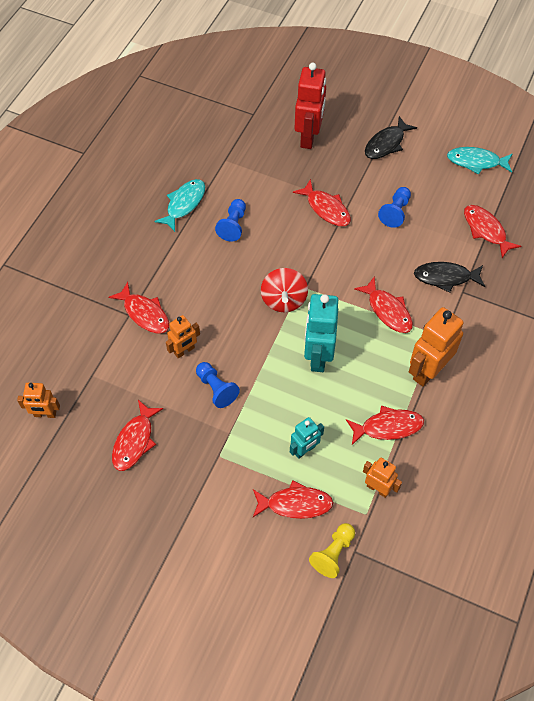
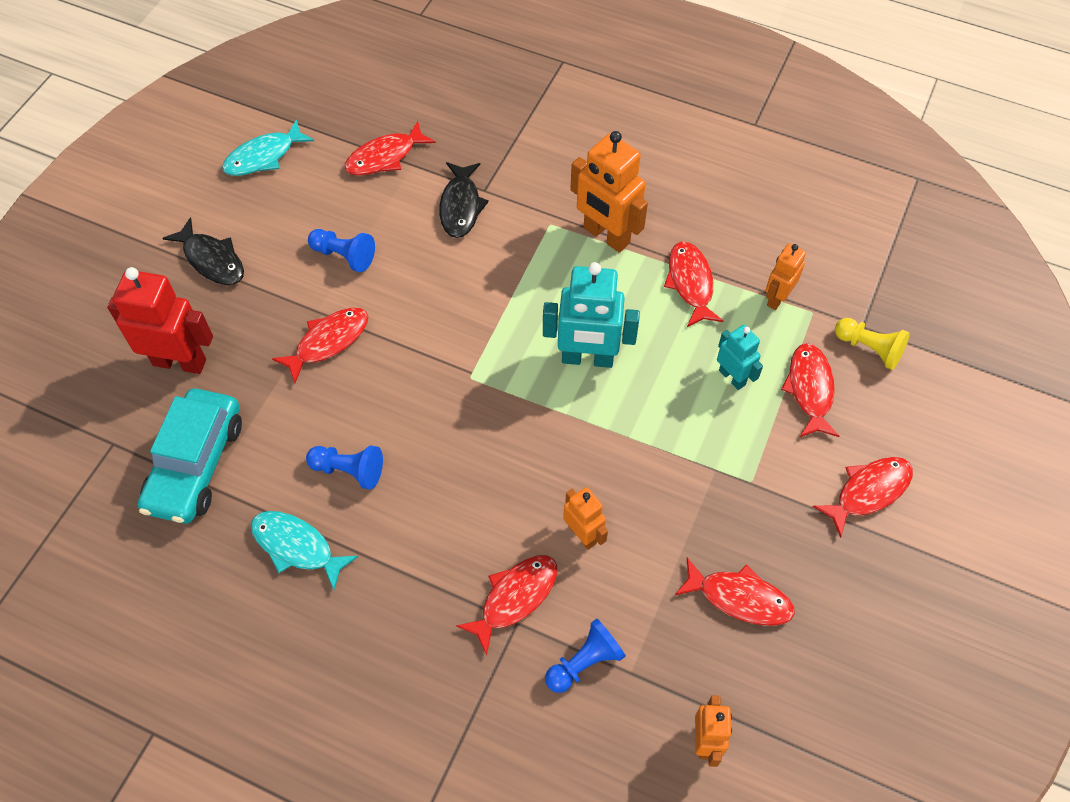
camera: 90 degrees left, 0 degrees up
(216, 389) = (646, 488): blue pawn -> blue pawn (584, 662)
(238, 152) = (196, 464): none -> turquoise car
(284, 300) = (493, 400): red spinning top -> none
(387, 310) = (513, 274): red fish -> red fish (868, 492)
(476, 162) = (264, 156): turquoise fish -> turquoise fish turned 45 degrees clockwise

